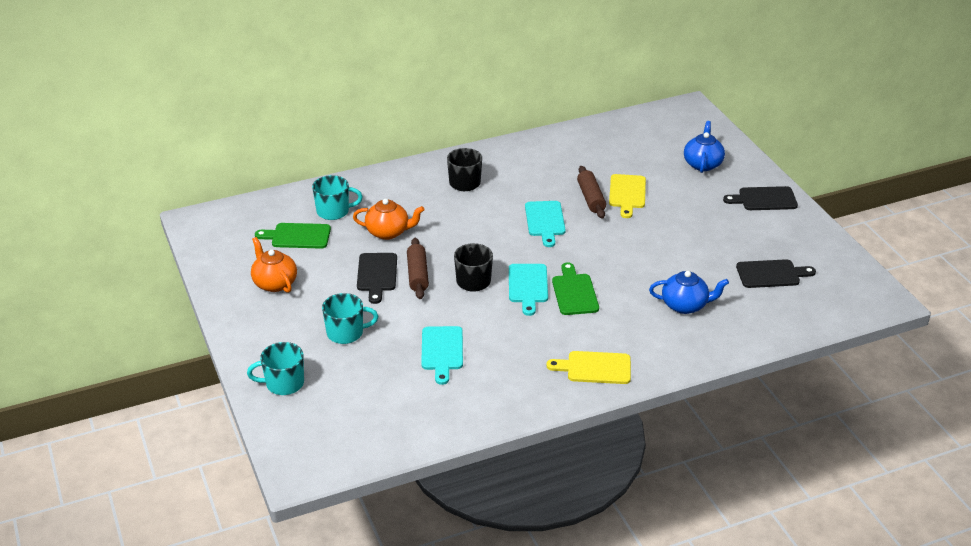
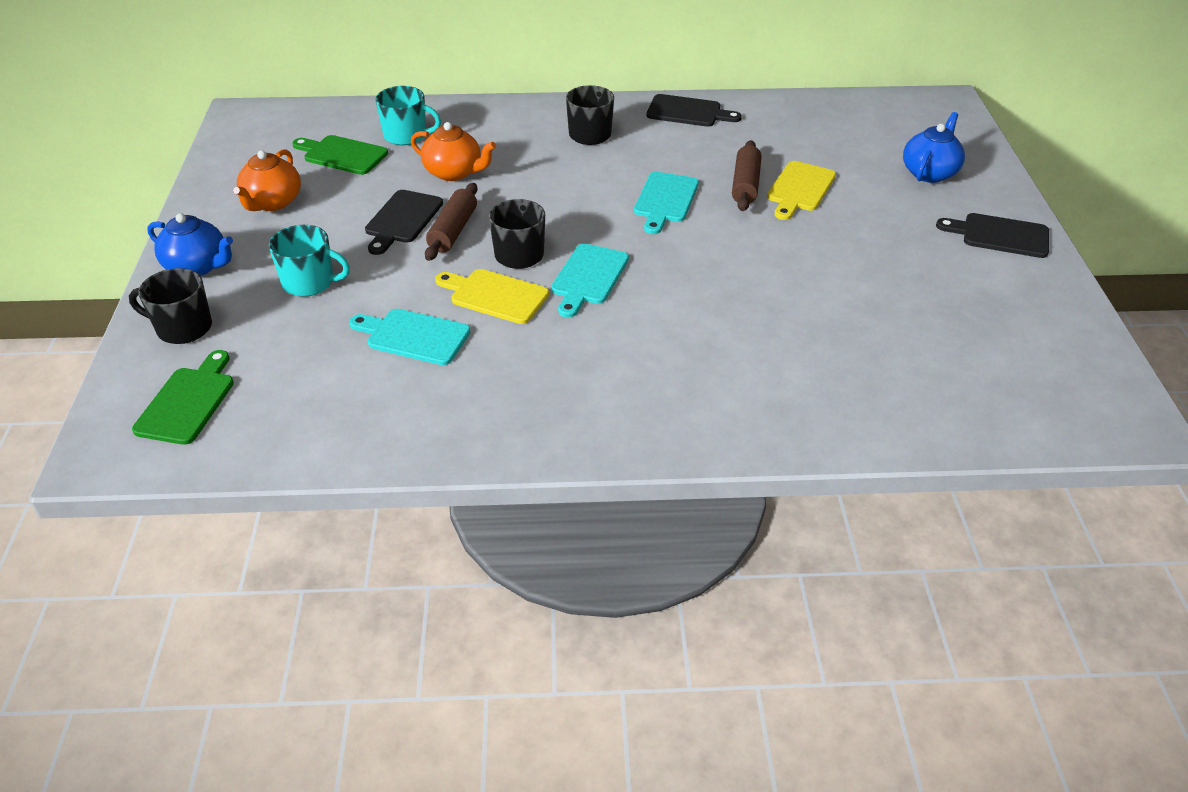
camera: 20 degrees right, 5 degrees up
(274, 283) = (272, 202): orange teapot -> orange teapot turned 150 degrees counterclockwise
(283, 383) = (183, 328): turquoise mug -> black mug
(442, 351) = (414, 336): turquoise cutting board -> turquoise cutting board turned 90 degrees clockwise
(574, 292) = (647, 301): green cutting board -> green cutting board (188, 402)
(595, 368) = (612, 414): yellow cutting board -> yellow cutting board (495, 296)
(685, 305) = (801, 356): blue teapot -> blue teapot (198, 266)
(771, 274) = (960, 342): black cutting board -> black cutting board (687, 112)

